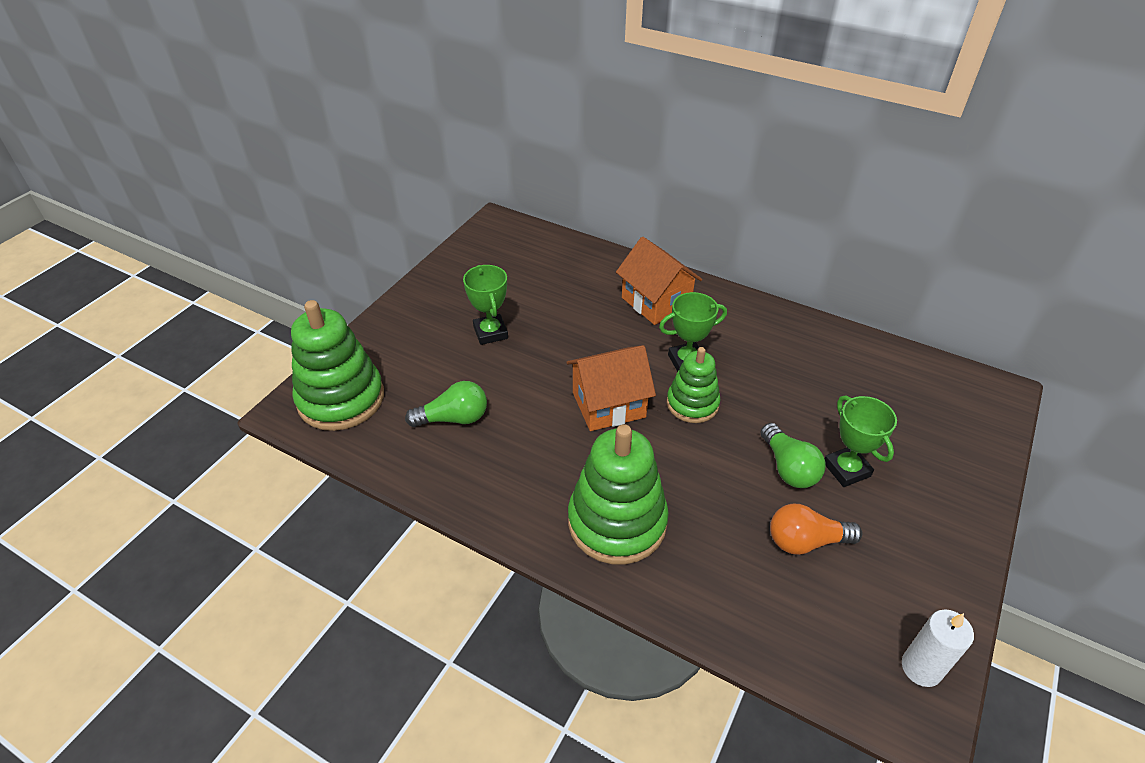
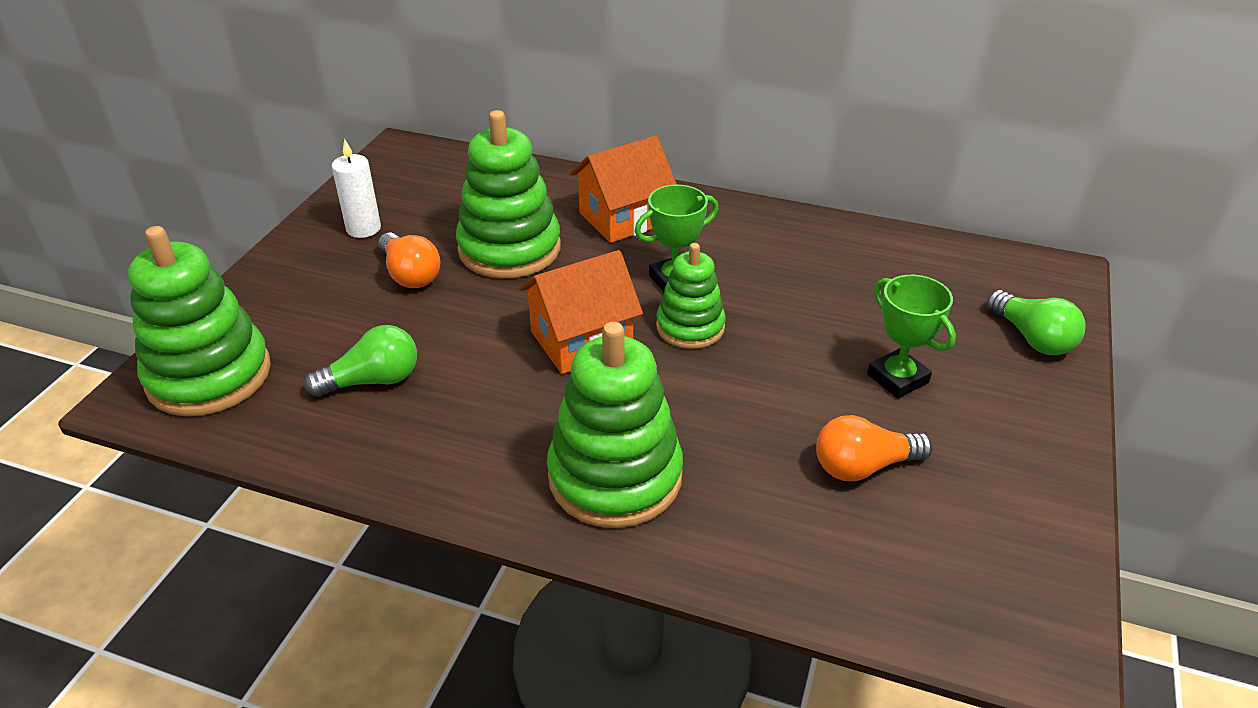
camera: 10 degrees left, 5 degrees down
(490, 332) = (410, 274): green trophy -> orange light bulb
(566, 319) = (509, 249): none -> green stacking toy
(656, 302) = (623, 218): orange house -> orange house turned 75 degrees counterclockwise
(788, 467) = (825, 385): green light bulb -> green light bulb (1032, 338)
(921, 668) = (1037, 593): white candle -> white candle (363, 228)

